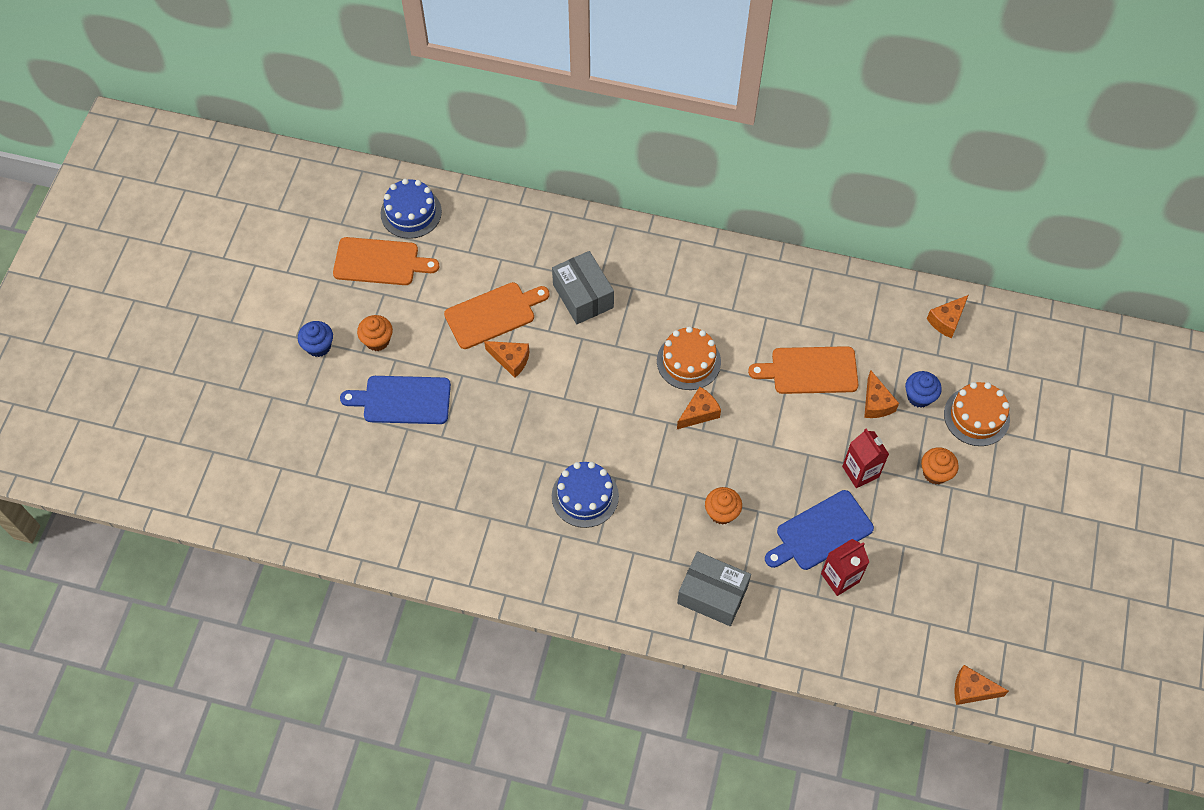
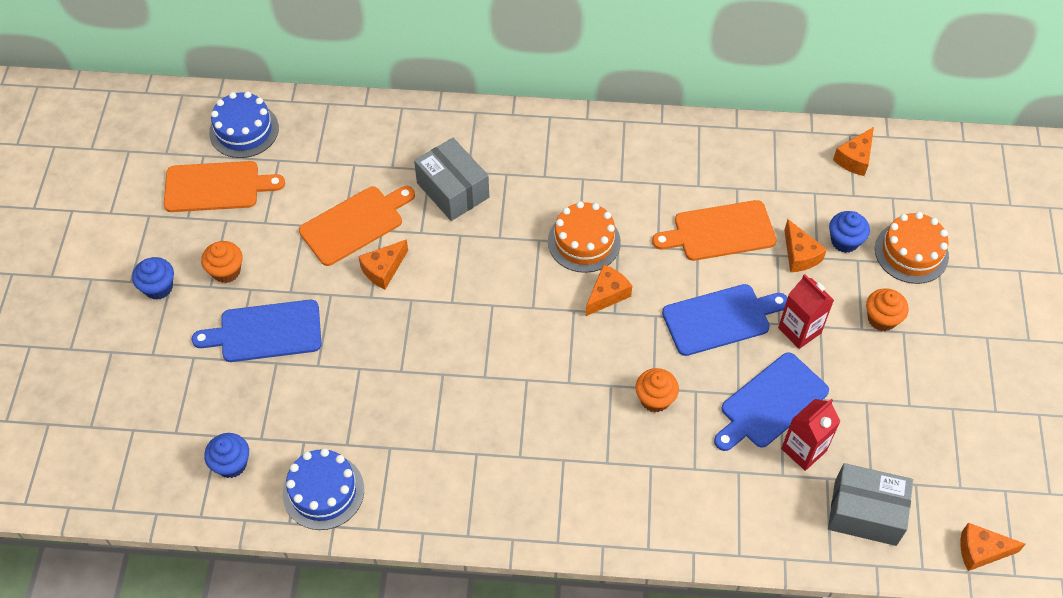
camera: 10 degrees left, 5 degrees down
(358, 510) = (231, 464): none -> blue cupcake
(511, 360) = (383, 270): orange cheese -> orange cheese turned 120 degrees clockwise
(585, 496) = (495, 405): blue cake -> blue cake (323, 491)
(712, 595) = (663, 493): grey box -> grey box (865, 513)
(793, 450) = (720, 319): none -> blue cutting board

